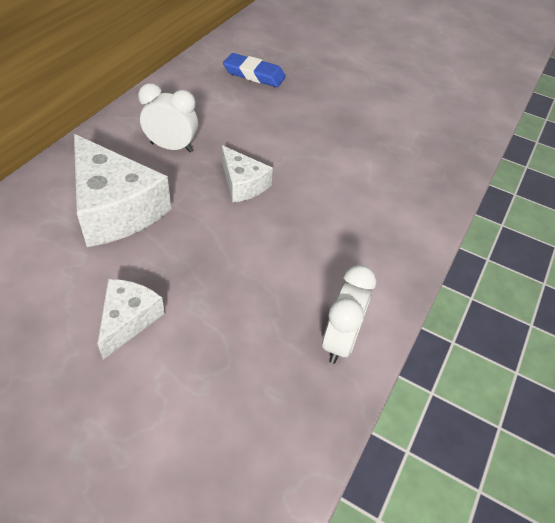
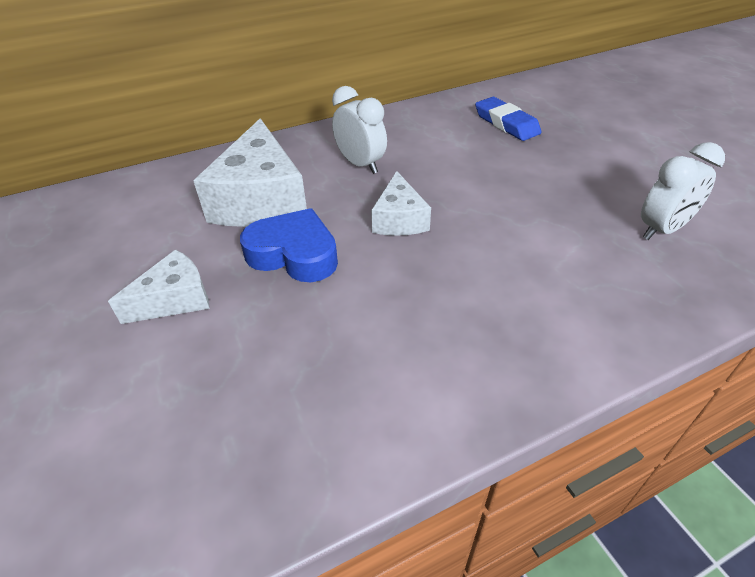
camera: 40 degrees right, 5 degrees down
(189, 243) = (294, 254): none -> blue heart
(340, 341) = (356, 431): white clock -> white clock (662, 230)

